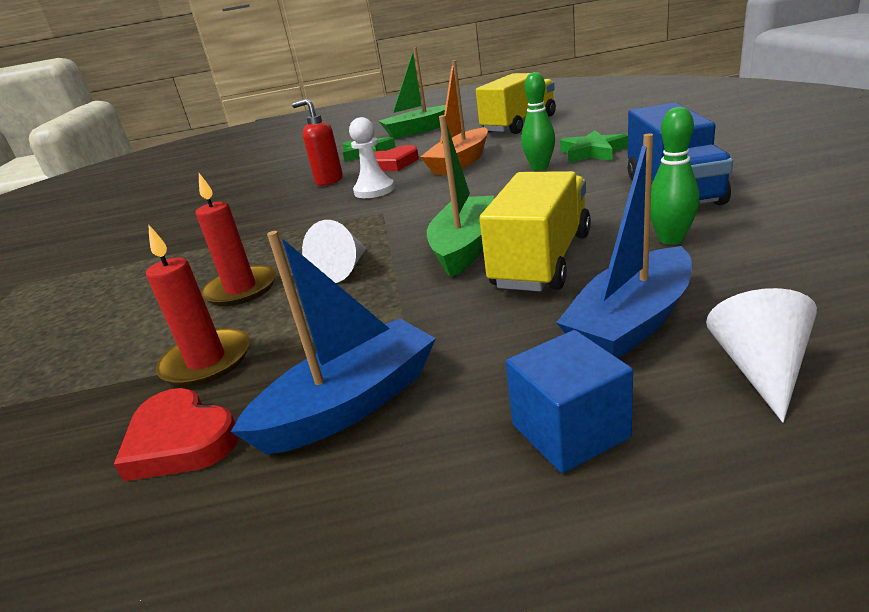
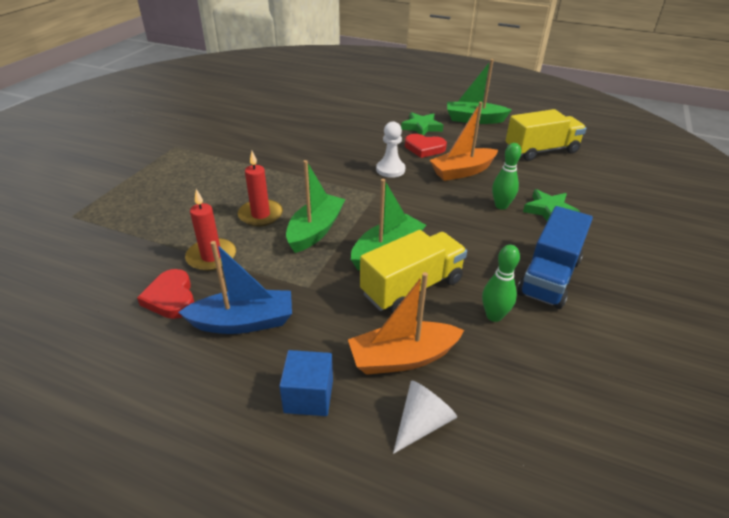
camera: 25 degrees right, 10 degrees up
(329, 181) = (376, 144): red soap dispenser -> none
(343, 270) = (315, 230): white cone -> green boat
(631, 322) = (402, 358): blue boat -> orange boat

